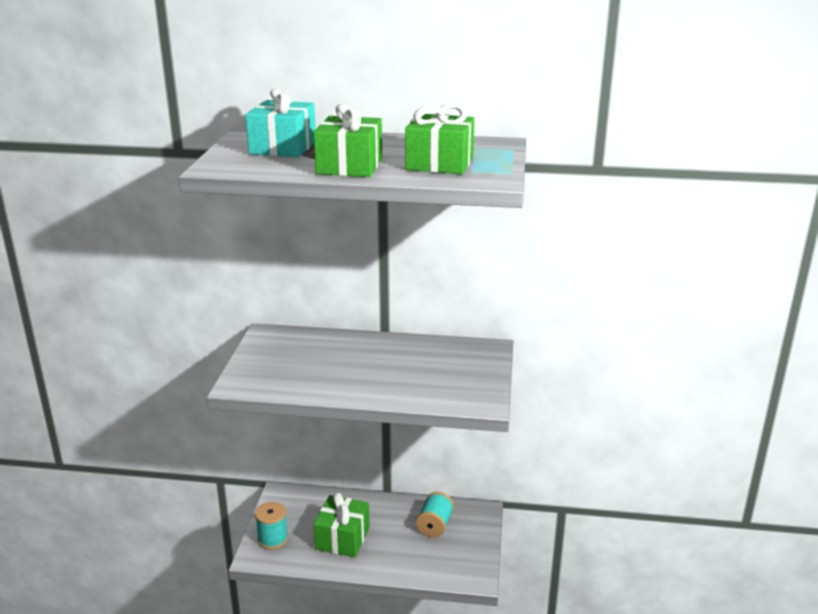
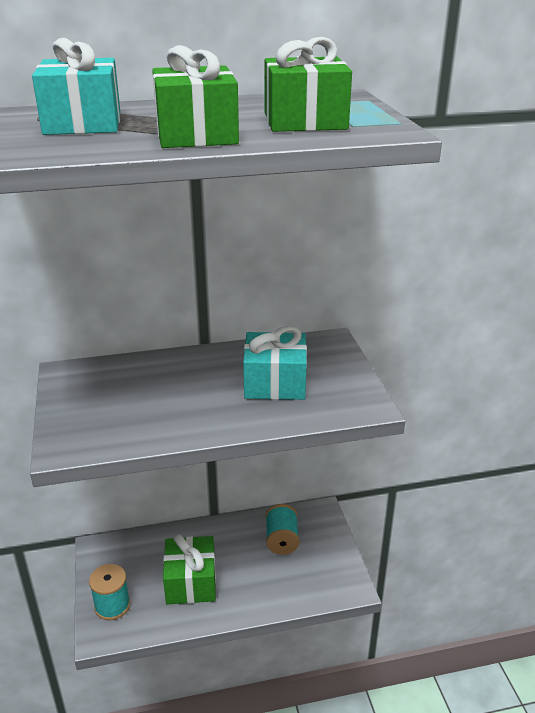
camera: 20 degrees left, 5 degrees up
(420, 371) = (275, 383): none -> turquoise gift

